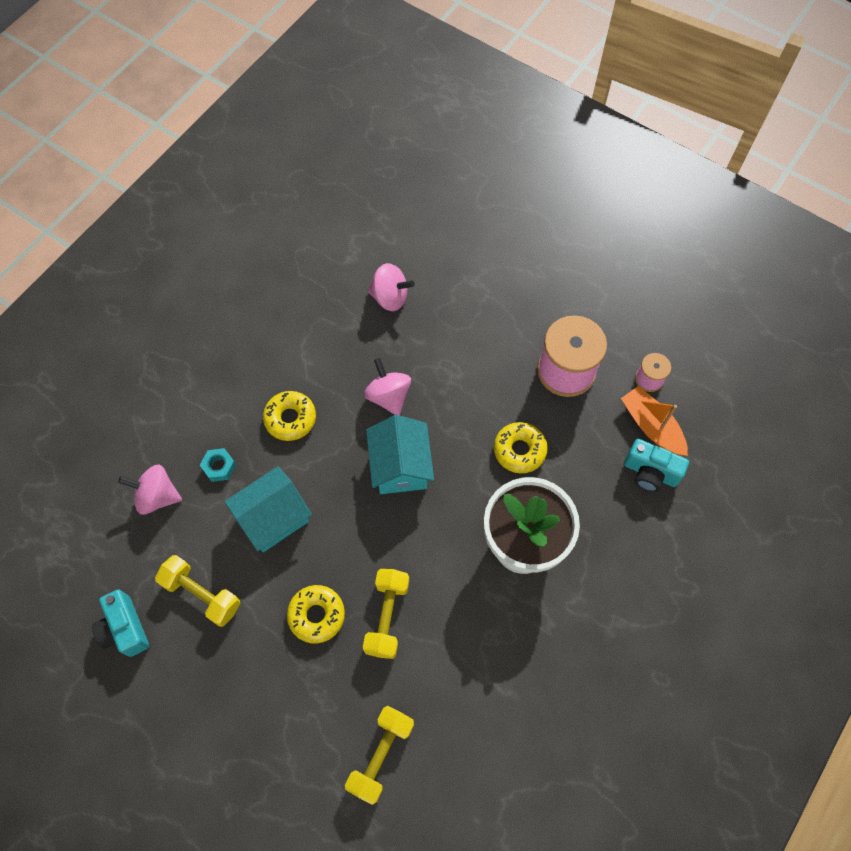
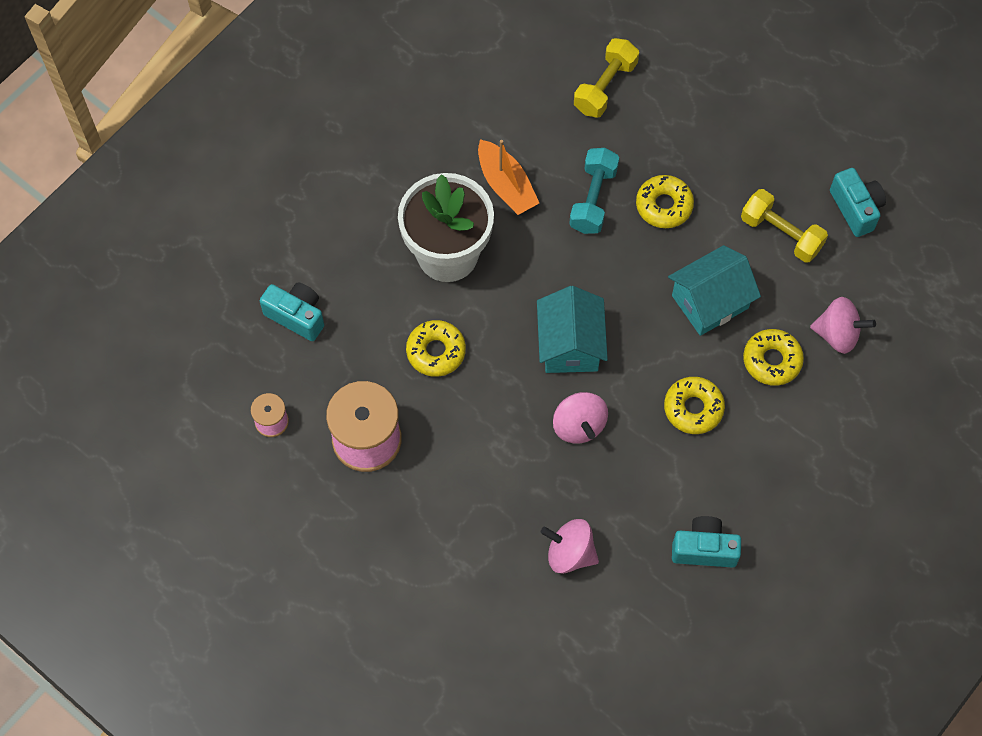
camera: 175 degrees left, 0 degrees up
(219, 467) = (772, 360): turquoise nut -> yellow donut
(283, 308) = (704, 549): none -> turquoise camera
(387, 616) = (593, 199): yellow dumbbell -> turquoise dumbbell
(651, 426) = (282, 366): orange boat -> orange boat (506, 185)

